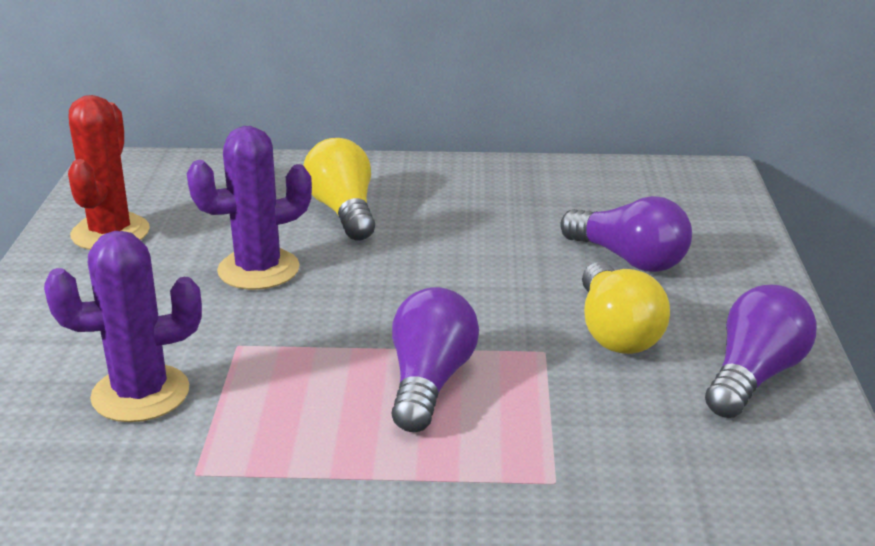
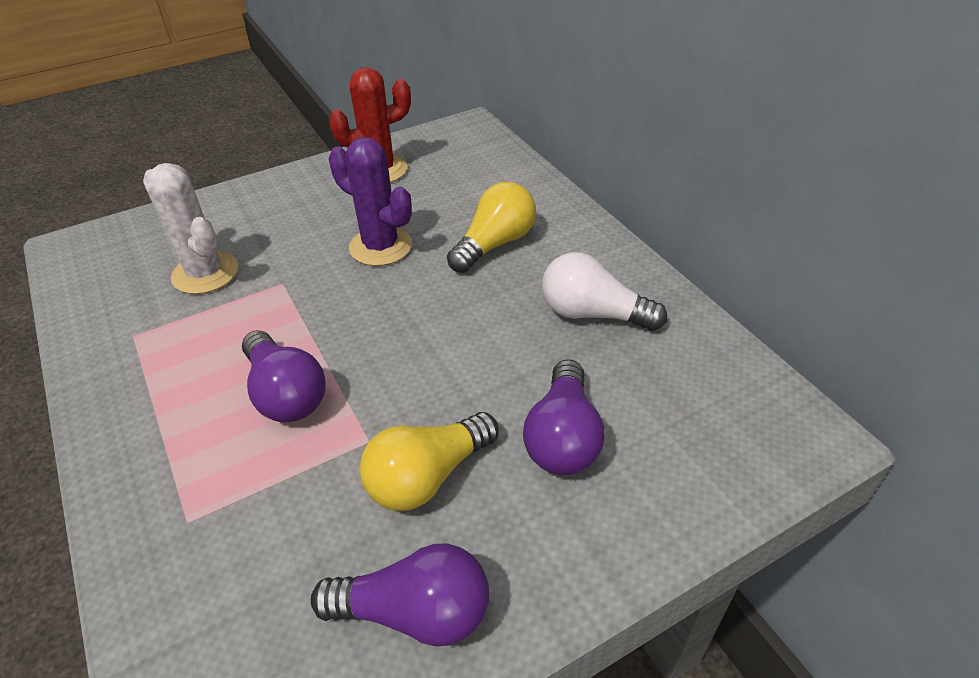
camera: 60 degrees right, 15 degrees up
(140, 394) = (205, 273): purple cactus -> white cactus
(429, 382) = (286, 393): purple light bulb -> purple light bulb turned 75 degrees clockwise
(500, 200) = (593, 314): none -> white light bulb

